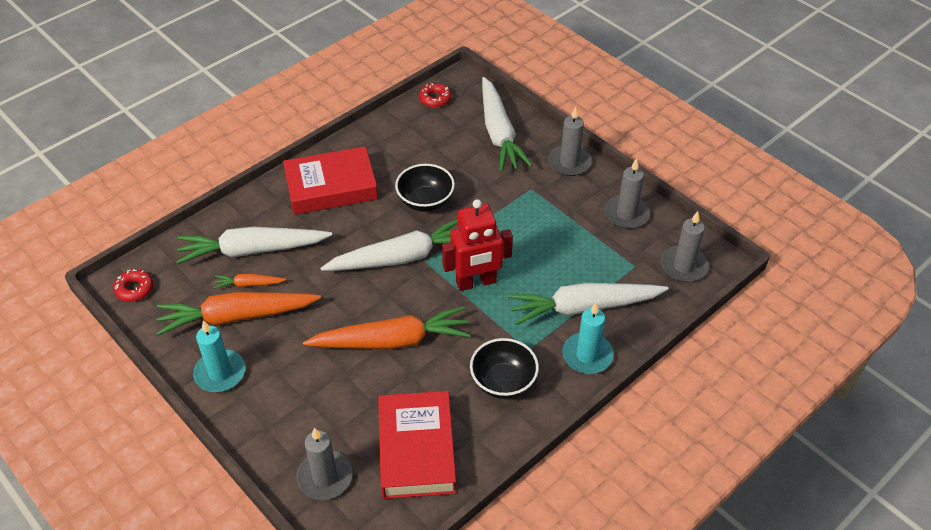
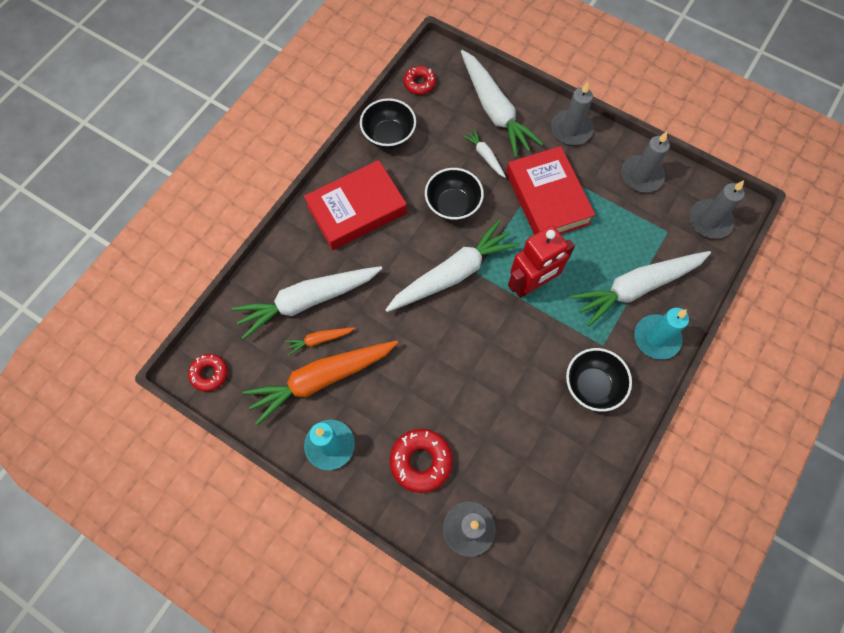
camera: 15 degrees left, 20 degrees up
(302, 407) = (421, 461): none -> red donut
(387, 134) = (389, 136): none -> black bowl
(392, 341) = (477, 368): orange carrot -> none
(416, 449) = (540, 477): red book -> red book (547, 198)
(474, 168) = (485, 156): none -> white carrot

